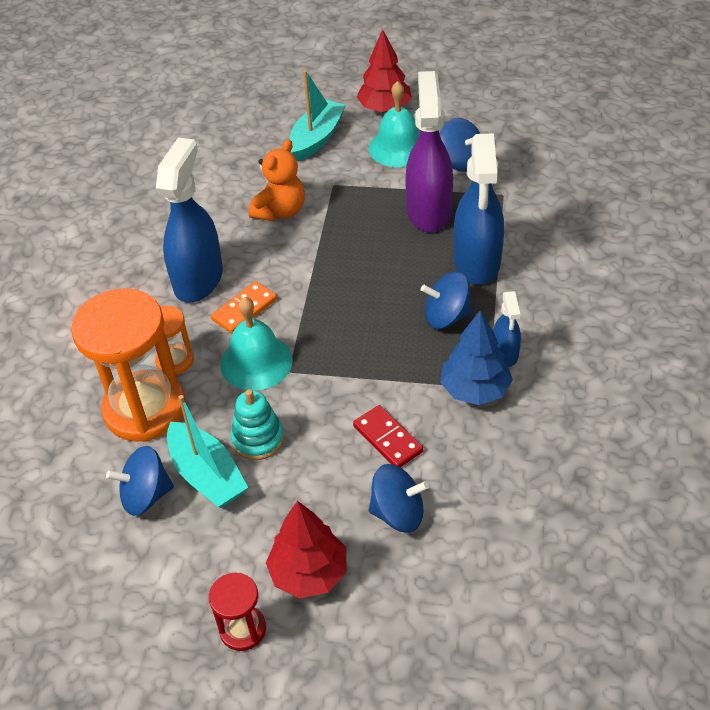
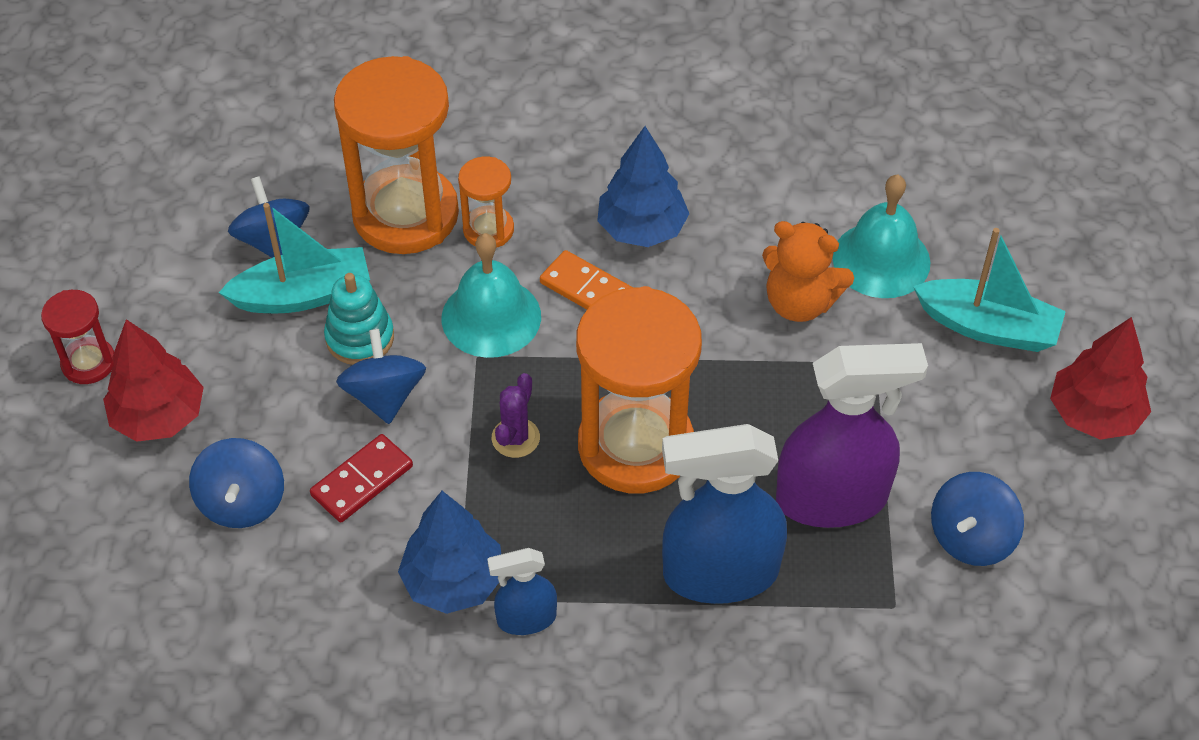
camera: 80 degrees right, 5 degrees up
(198, 279) = (641, 229): blue spray bottle -> blue tree
(207, 475) = (303, 295): turquoise boat -> turquoise boat turned 150 degrees counterclockwise
(363, 353) = (515, 438): none -> purple cactus
(378, 294) = (635, 446): none -> orange hourglass
(398, 147) = (989, 444): turquoise bell -> turquoise bell (881, 259)
(446, 316) = (596, 537): blue spinning top -> blue spinning top (384, 396)

